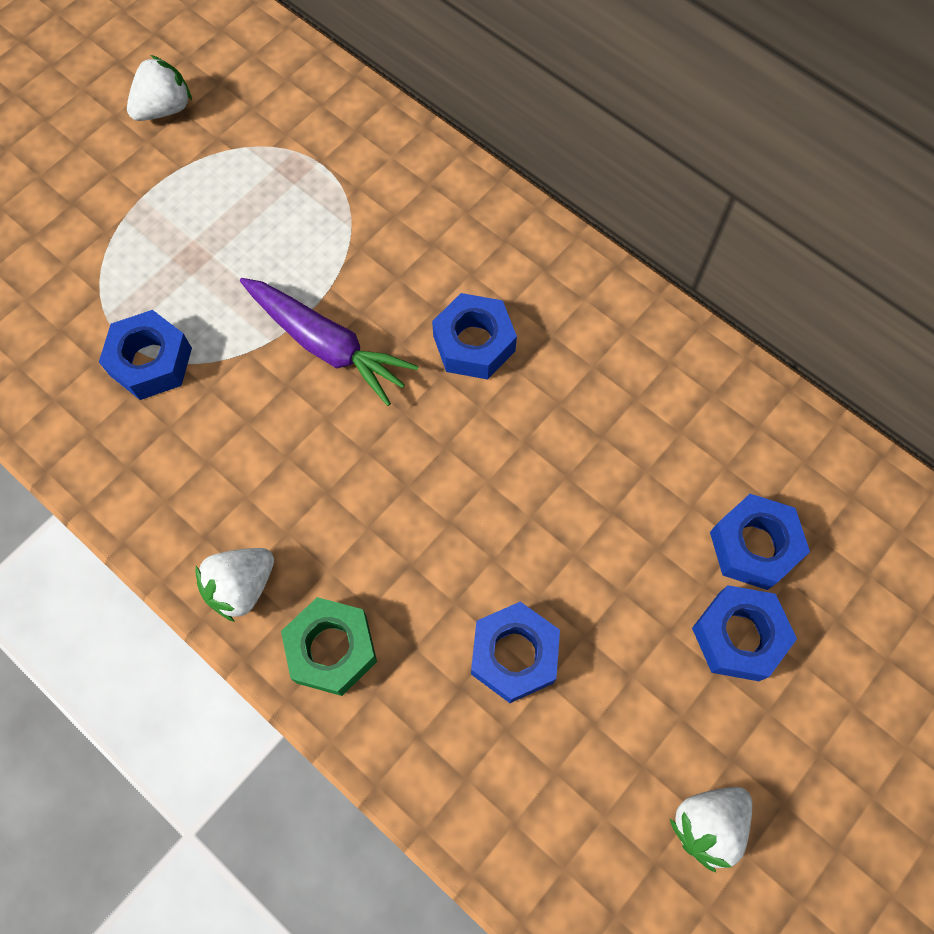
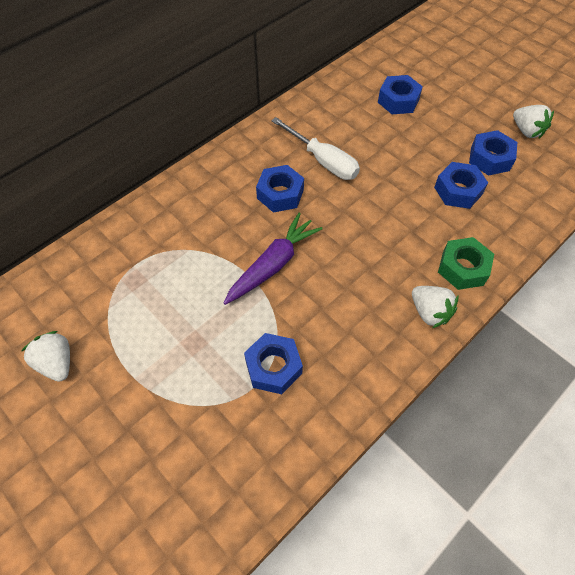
camera: 85 degrees left, 10 degrees down
(561, 407) = (323, 161): none -> white screwdriver
(738, 636) = (441, 111): blue nut -> blue nut (490, 158)

